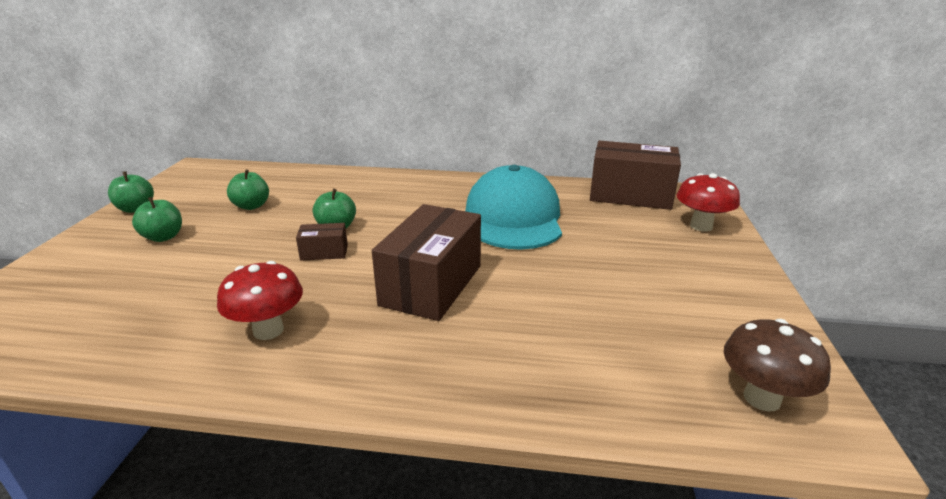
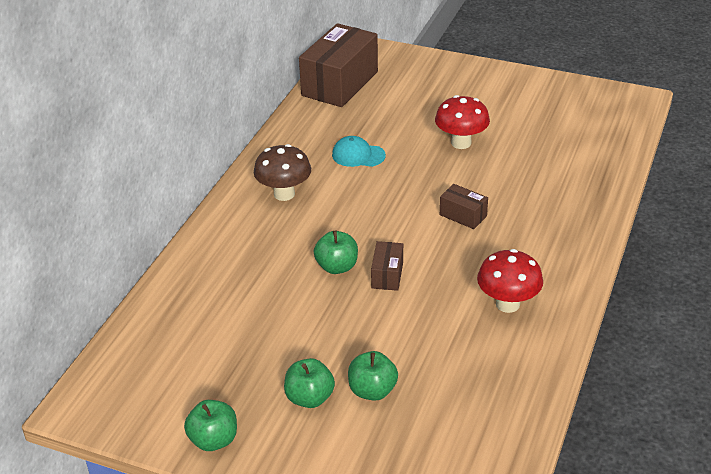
camera: 75 degrees left, 10 degrees up
(251, 206) = (252, 334): green apple -> green apple (372, 391)
(431, 285) = (463, 215): brown box -> brown box, size x0.46
(514, 217) = (358, 155): turquoise cap -> turquoise cap, size x0.42
(701, 226) = (411, 67): red mushroom -> red mushroom (461, 143)
(761, 398) = (610, 111): brown mushroom -> brown mushroom (284, 194)

